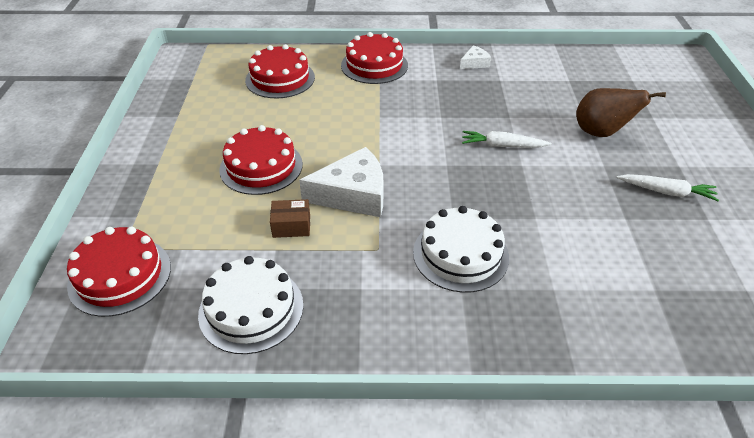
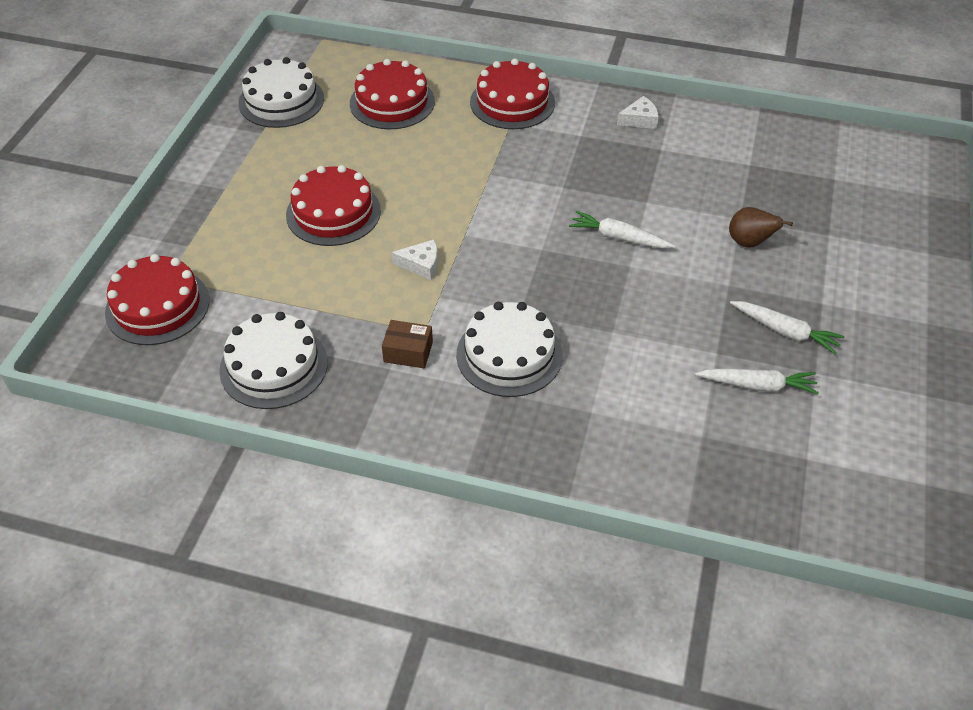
camera: 15 degrees right, 5 degrees up
(188, 90) = (281, 101): none -> white cake
(291, 226) = (342, 287): brown box -> brown box (408, 352)
(353, 194) = (421, 265): white cheese -> white cheese, size x0.49
(601, 133) = (749, 243): brown pear -> brown pear, size x0.66
(672, 238) = (757, 386): none -> white carrot

